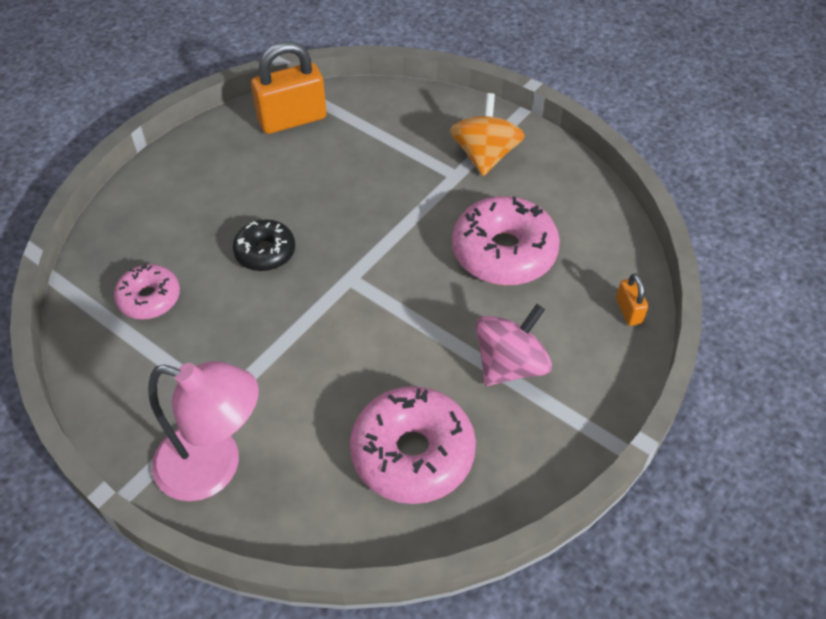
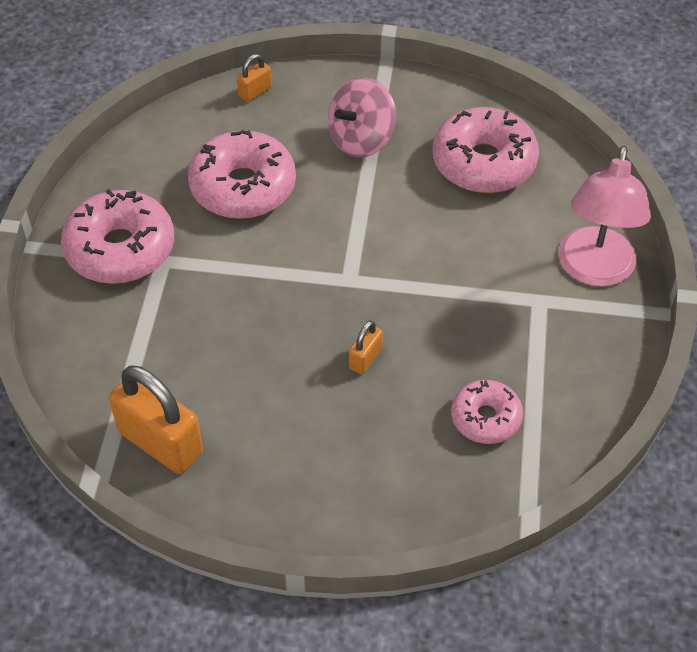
camera: 120 degrees left, 0 degrees up
(214, 467) = (594, 270): pink lamp -> pink lamp turned 150 degrees counterclockwise
(265, 252) = (365, 358): black donut -> orange padlock
(485, 155) = (120, 249): orange spinning top -> pink donut
(510, 365) = (361, 140): pink spinning top -> pink spinning top turned 60 degrees counterclockwise

